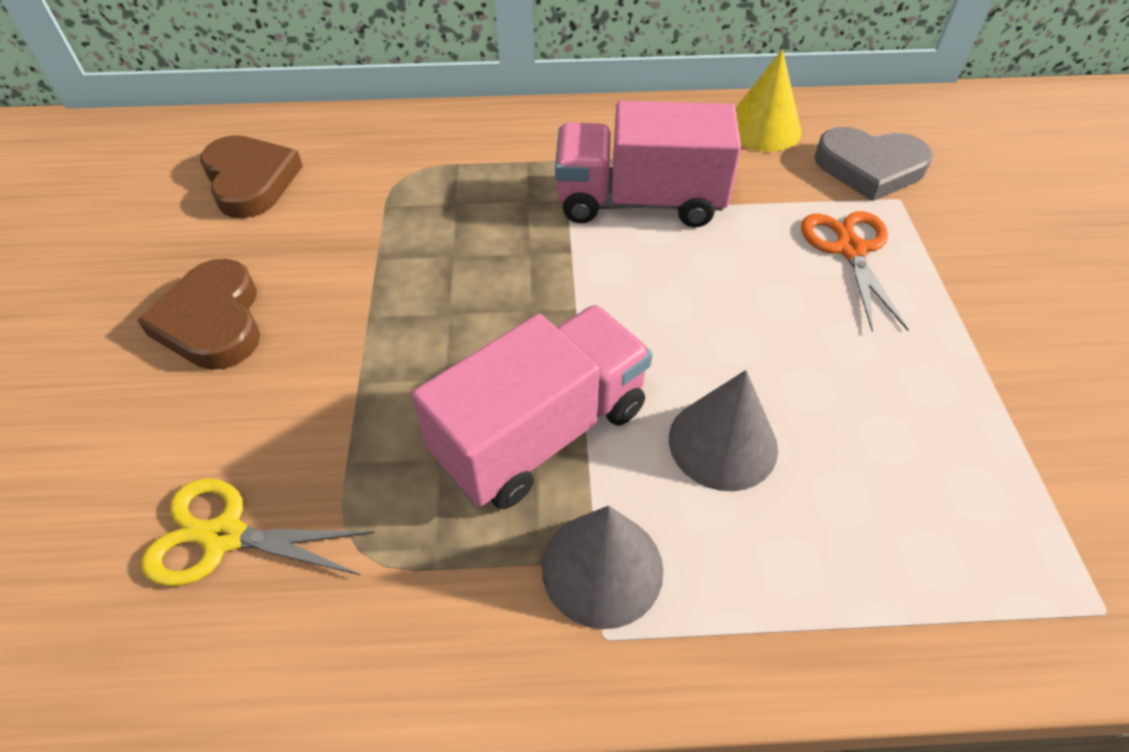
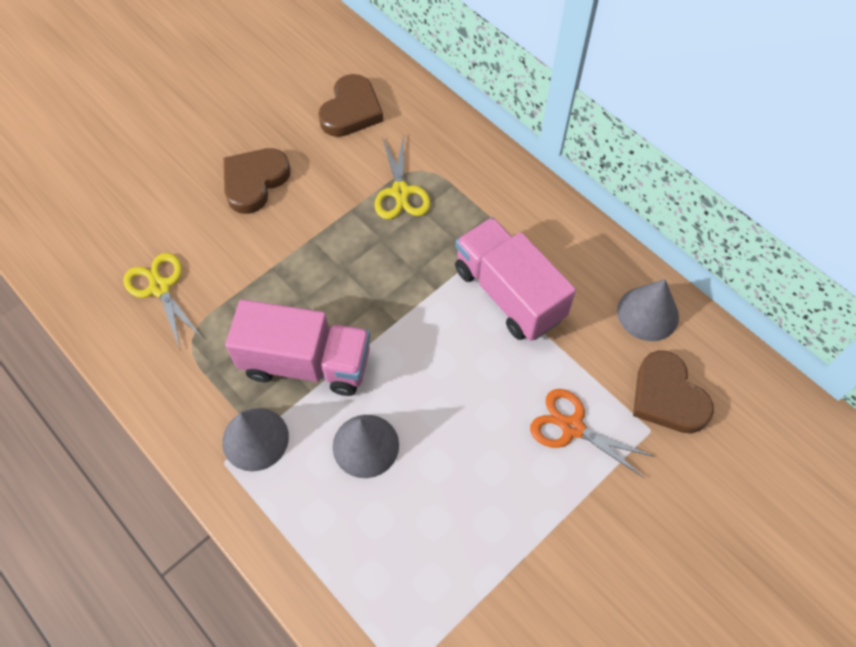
camera: 50 degrees right, 10 degrees up
(411, 206) = (400, 192): none -> yellow scissors
(763, 128) = (648, 313): yellow cone -> grey cone
(850, 249) = (572, 427): orange scissors -> orange scissors turned 105 degrees counterclockwise
(869, 168) = (667, 397): grey heart -> brown heart

